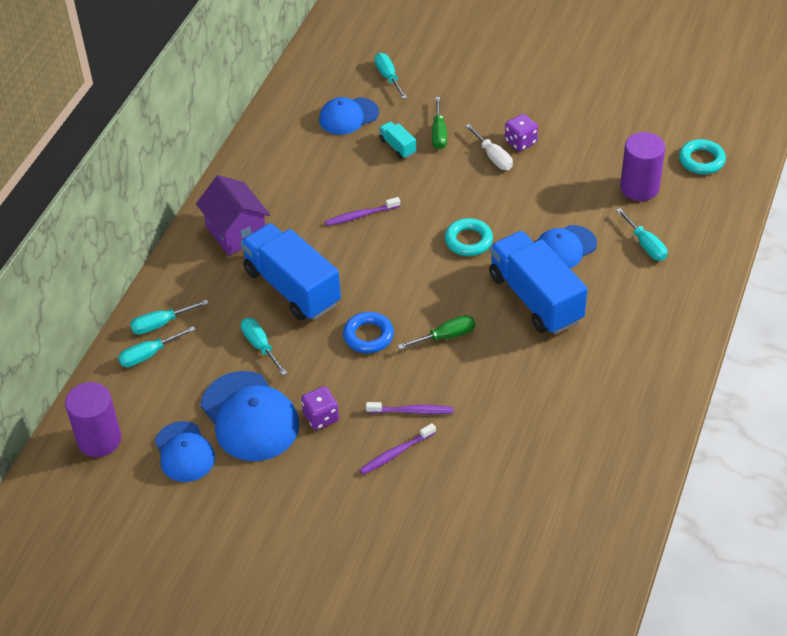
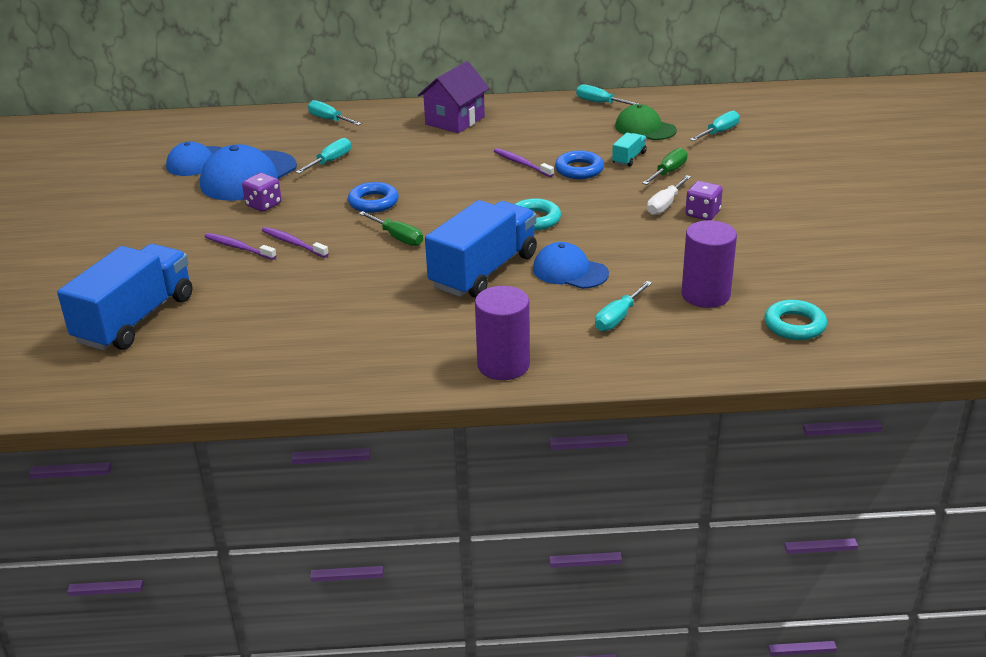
camera: 65 degrees right, 15 degrees down
(99, 439) = (196, 129): purple cylinder -> purple cylinder (503, 365)
(149, 355) = (293, 124): turquoise screwdriver -> turquoise screwdriver (600, 103)
(292, 288) = (407, 157): blue truck -> blue truck (135, 319)
(348, 116) = (645, 128): blue cap -> green cap
(397, 184) = (579, 170): none -> blue ring
(412, 411) = (293, 243): purple toothbrush -> purple toothbrush turned 150 degrees clockwise
(439, 133) = (668, 172): green screwdriver -> green screwdriver turned 150 degrees clockwise

